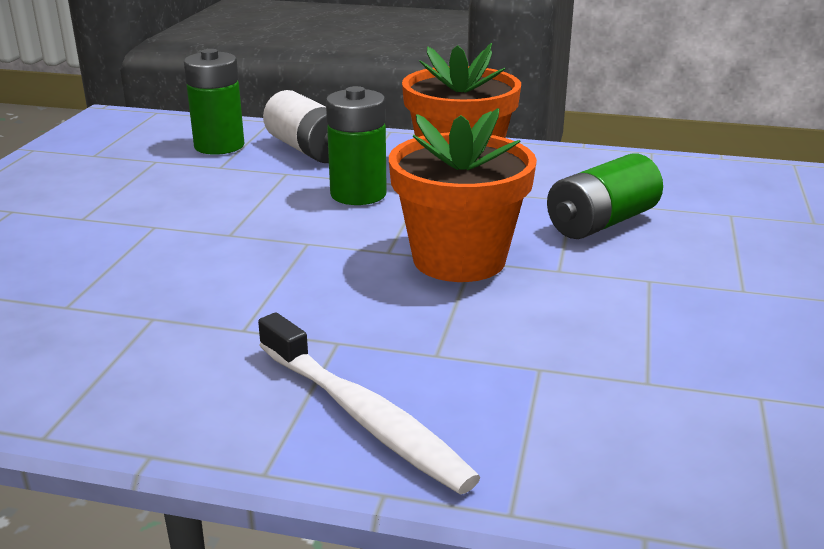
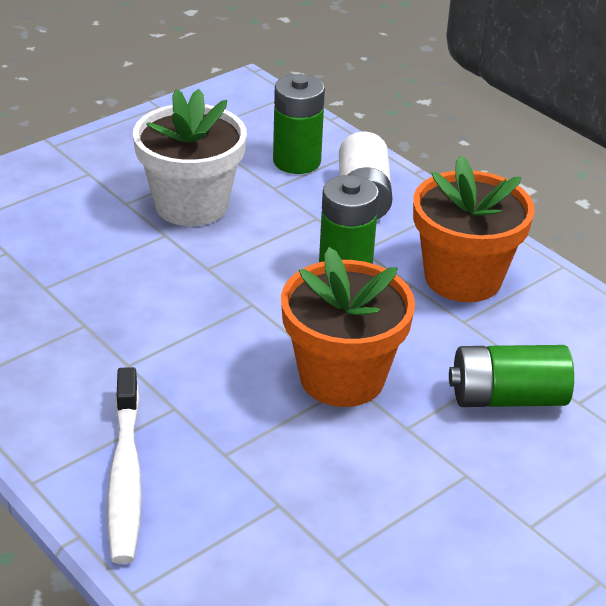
camera: 35 degrees right, 10 degrees up
(155, 199) = (191, 205): none -> white flower pot

